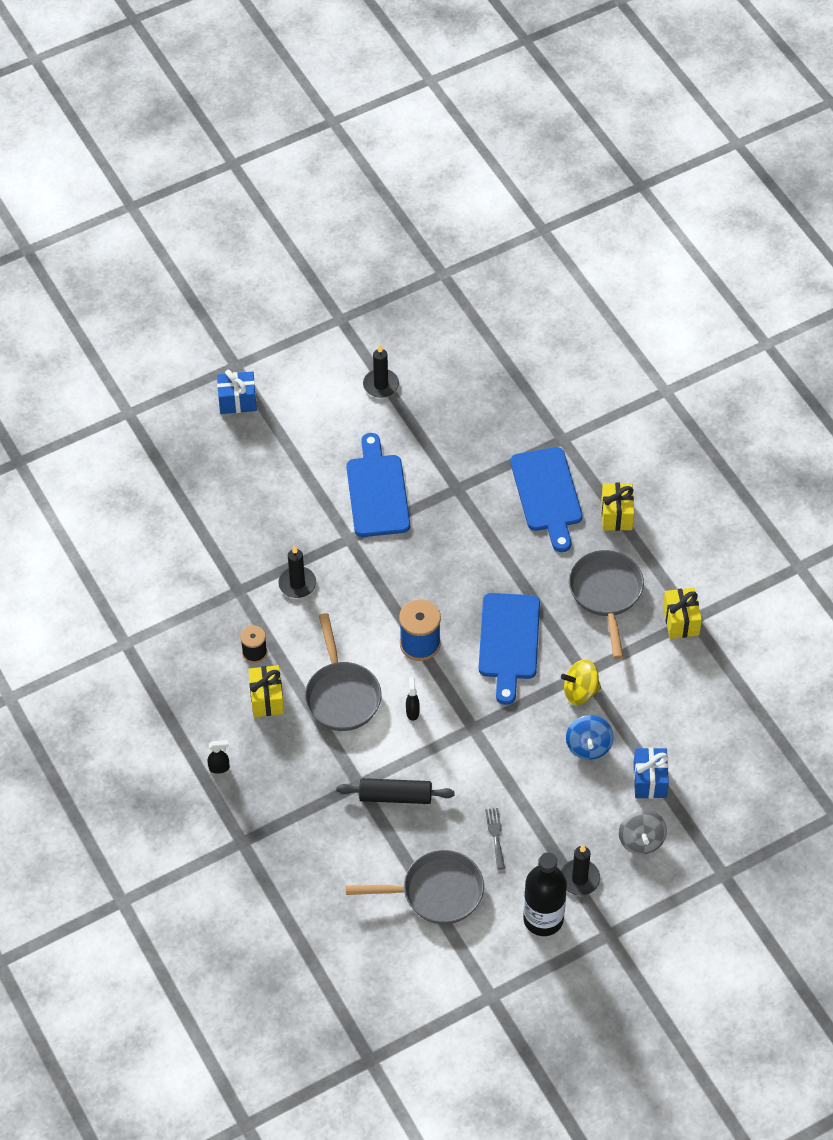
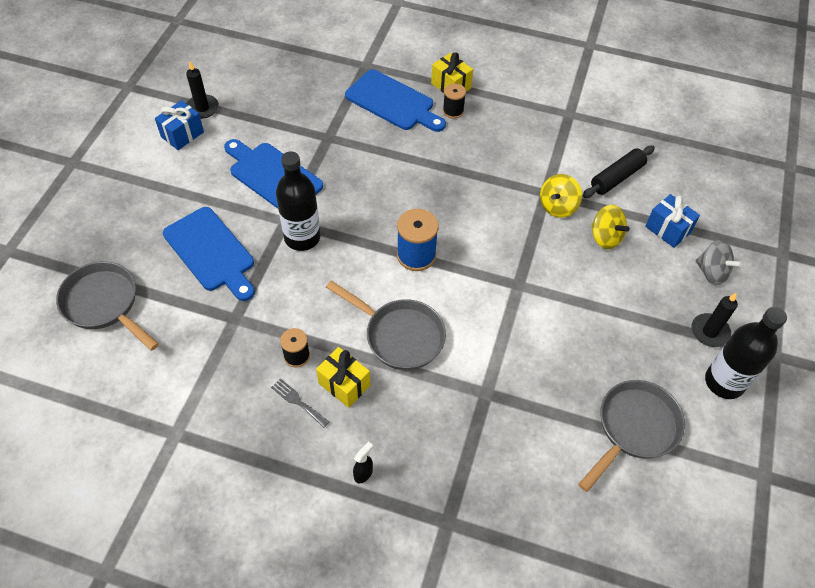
camera: 45 degrees left, 0 degrees up
(237, 401) = (98, 185): blue gift -> blue gift (182, 134)
(297, 584) = (278, 279): black candle -> none
(348, 563) = (302, 237): none -> black bottle
(395, 796) = (523, 379): black rolling pin -> black rolling pin (617, 178)
(412, 712) = (464, 307): black spray bottle -> none
(495, 835) = (622, 349): grey fork -> grey fork (298, 401)
(509, 641) = (474, 209): blue cutting board -> blue cutting board (211, 252)
(588, 746) = (605, 237): blue spinning top -> yellow spinning top
(590, 540) = (453, 111): none -> black spool
(606, 594) = (501, 135): grey pan -> grey pan (104, 304)
(680, 621) = (564, 120): yellow gift -> none

